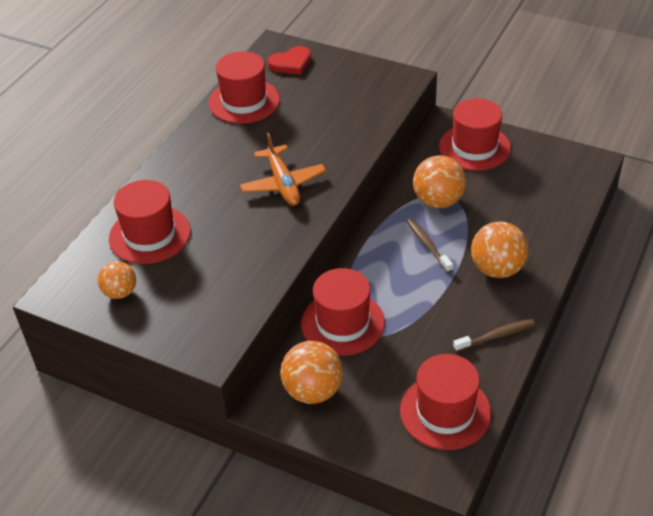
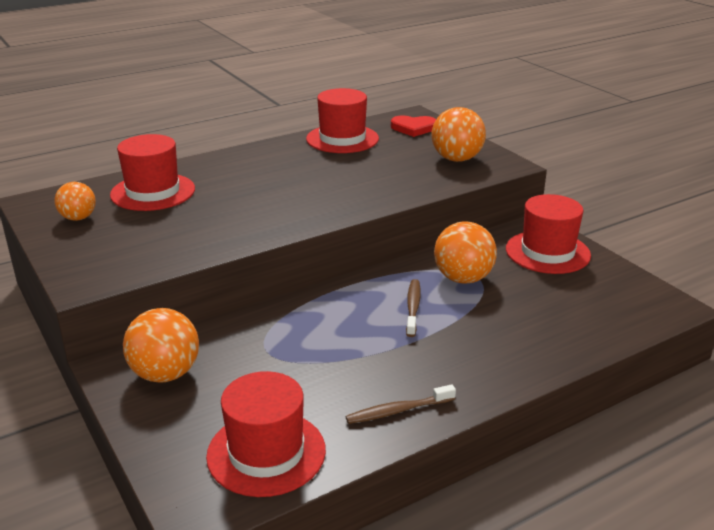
camera: 30 degrees right, 15 degrees down
(283, 184) = (304, 197): orange plane -> none
(342, 323) = (258, 334): red hat -> none
(496, 336) = (398, 411): brown toothbrush -> brown toothbrush turned 150 degrees clockwise
(497, 269) = (464, 354): orange ball -> orange ball (456, 159)

